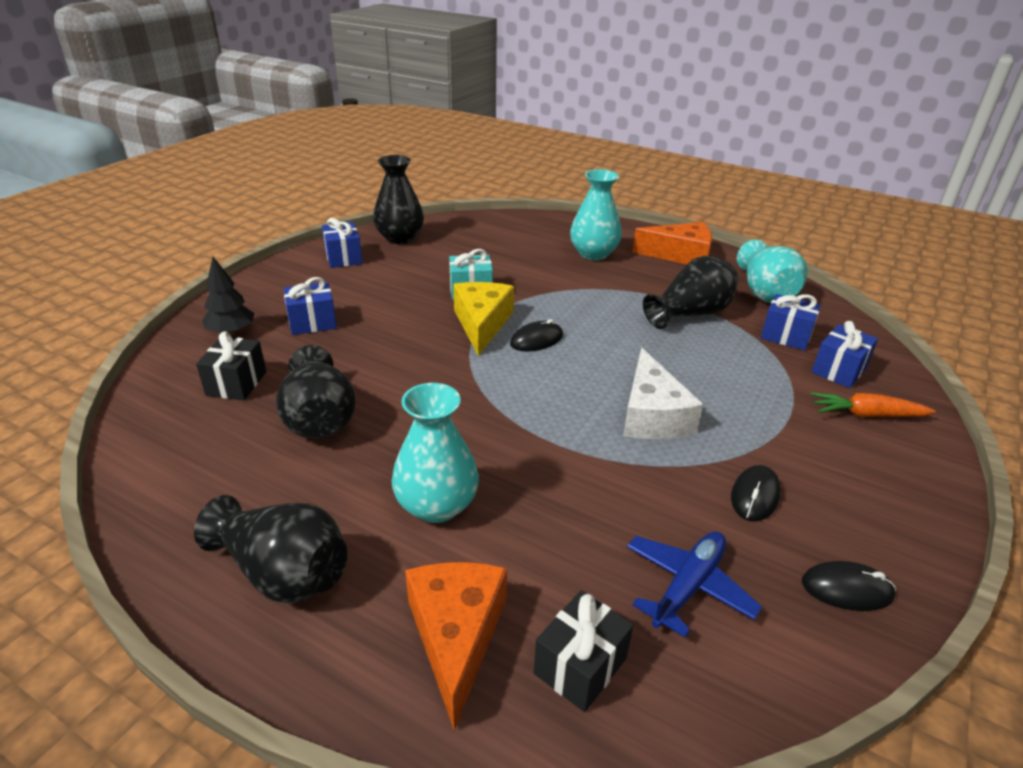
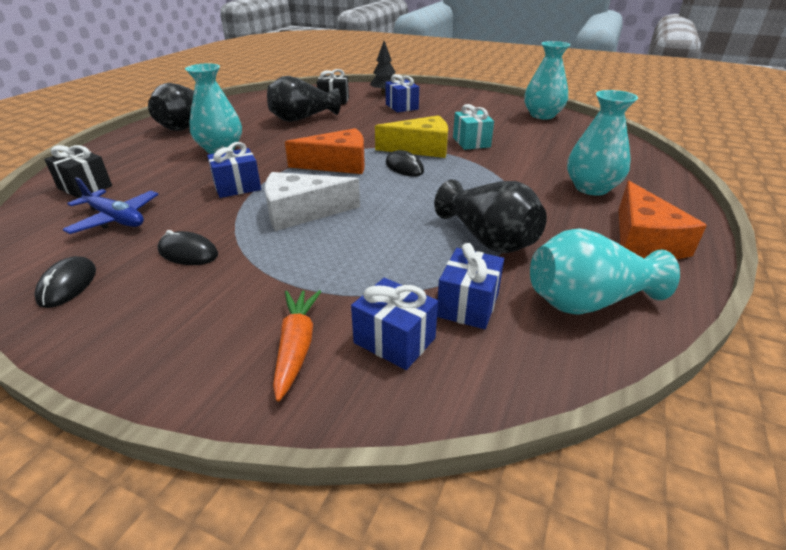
camera: 85 degrees right, 0 degrees up
(343, 258) = (493, 104): blue gift -> blue gift (237, 187)
(400, 238) = (542, 115): black vase -> turquoise vase
(456, 636) = (126, 159): orange cheese -> orange cheese (338, 164)

